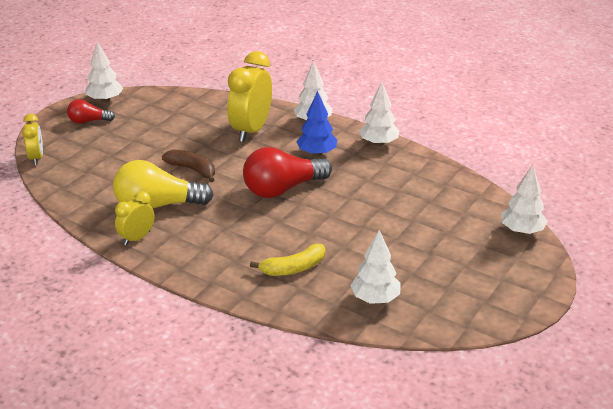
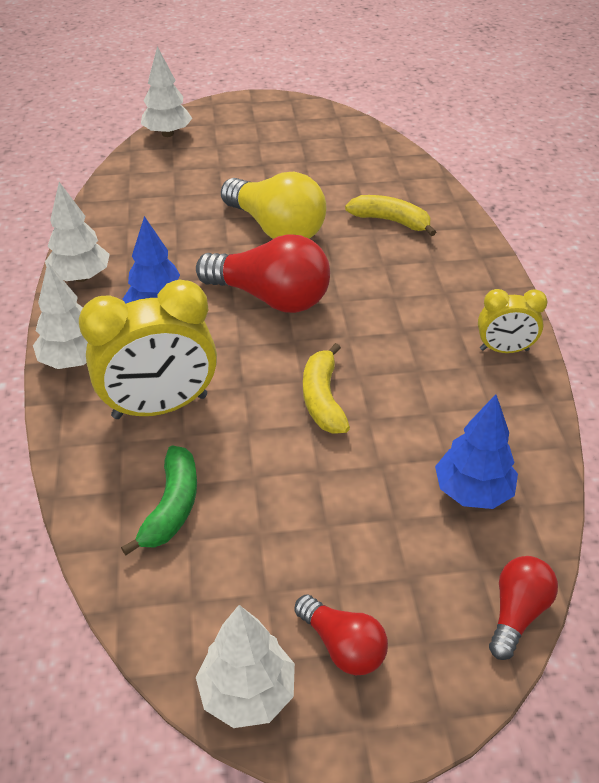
camera: 130 degrees left, 10 degrees up
(36, 158) = (517, 613): yellow clock -> red light bulb
(89, 178) = (472, 491): none -> blue tree
(157, 205) = (431, 376): yellow light bulb -> yellow light bulb (276, 228)
(192, 169) = (323, 399): brown banana -> yellow banana
(195, 114) = (172, 507): none -> green banana
(375, 299) = (366, 163): white tree -> none

